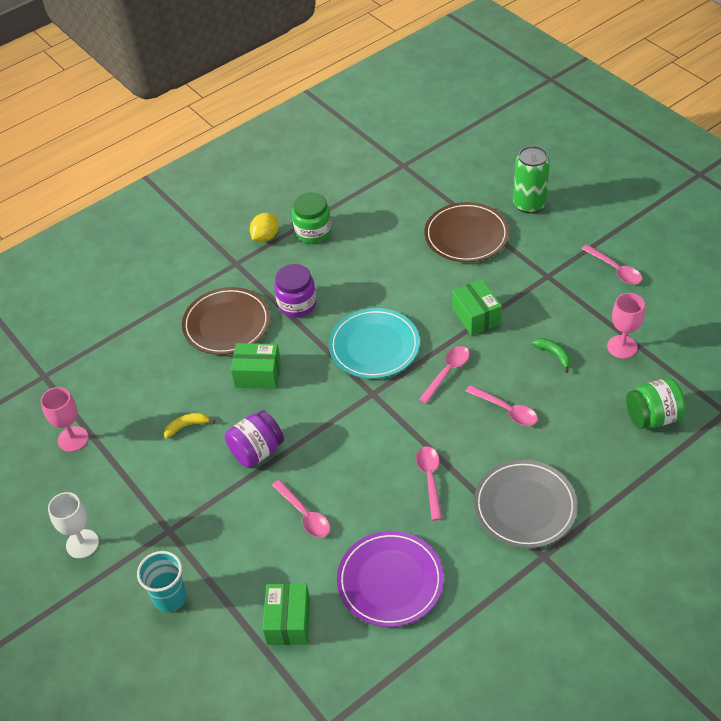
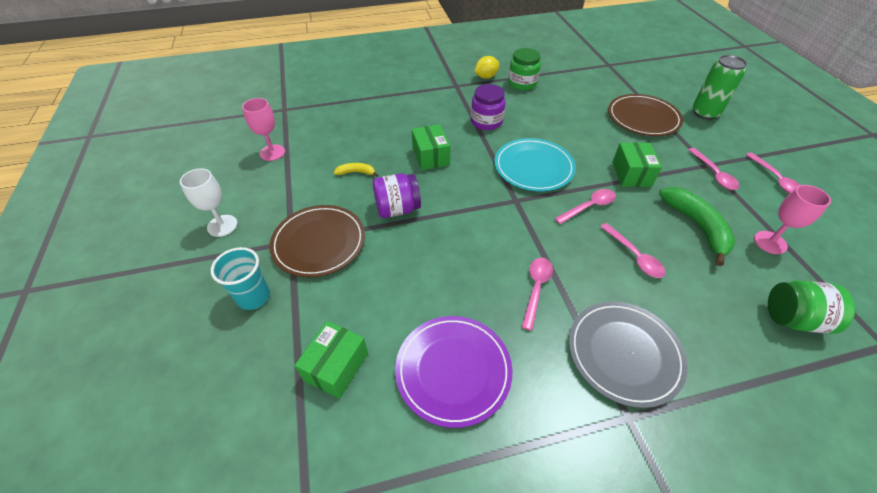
camera: 20 degrees right, 0 degrees up
(227, 324) = (427, 118): brown plate -> brown plate (319, 243)
(258, 374) = (430, 156): green box -> green box turned 45 degrees clockwise
(304, 514) = (407, 274): pink spoon -> pink spoon (714, 174)
(554, 355) = (696, 226): green banana -> green banana, size x2.04

